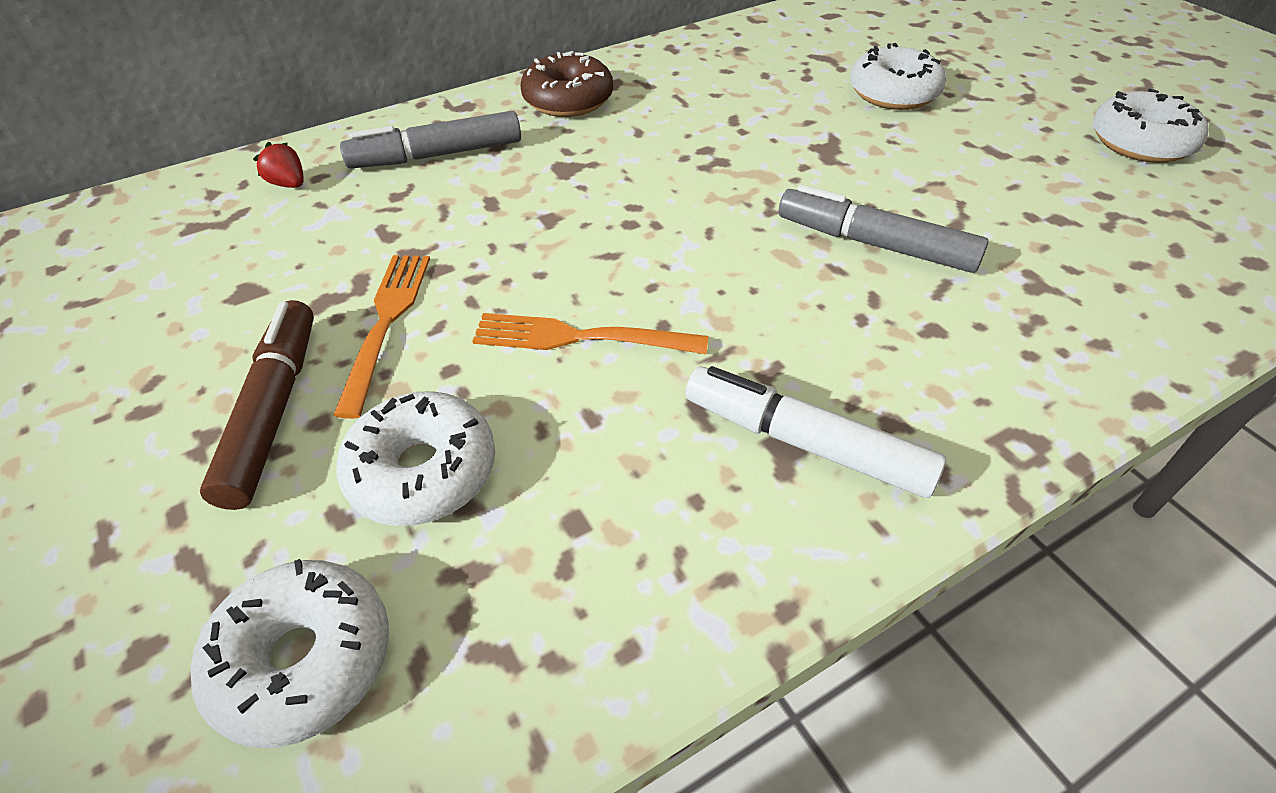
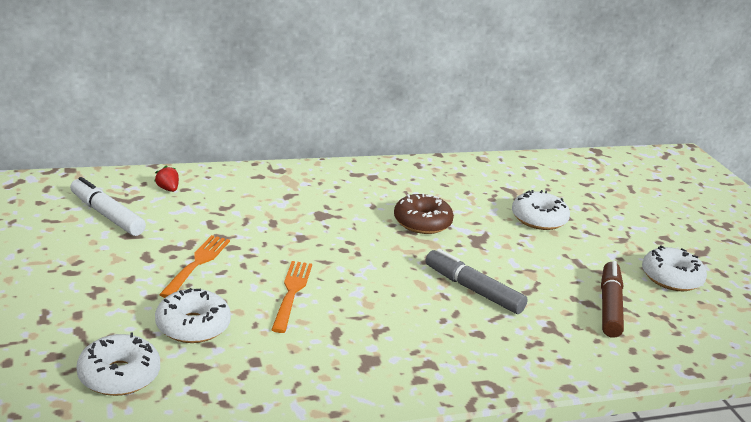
camera: 10 degrees right, 20 degrees down
(273, 411) = (131, 287): brown marker -> brown marker (609, 306)
(437, 155) = (253, 193): grey marker -> none
(568, 100) = (340, 180): brown donut -> brown donut (422, 222)
(580, 337) = (291, 293): orange fork -> orange fork turned 75 degrees clockwise
(805, 443) = (380, 360): white marker -> white marker (107, 215)

